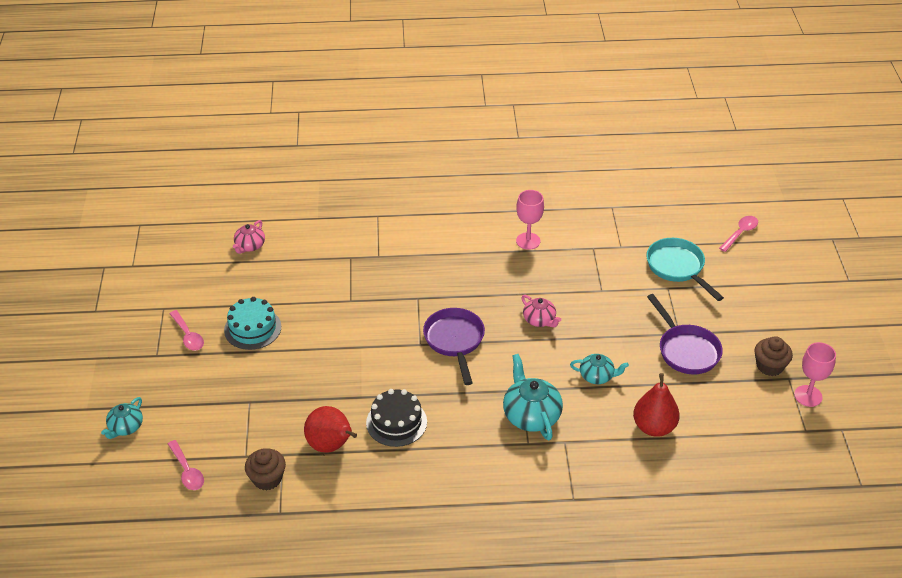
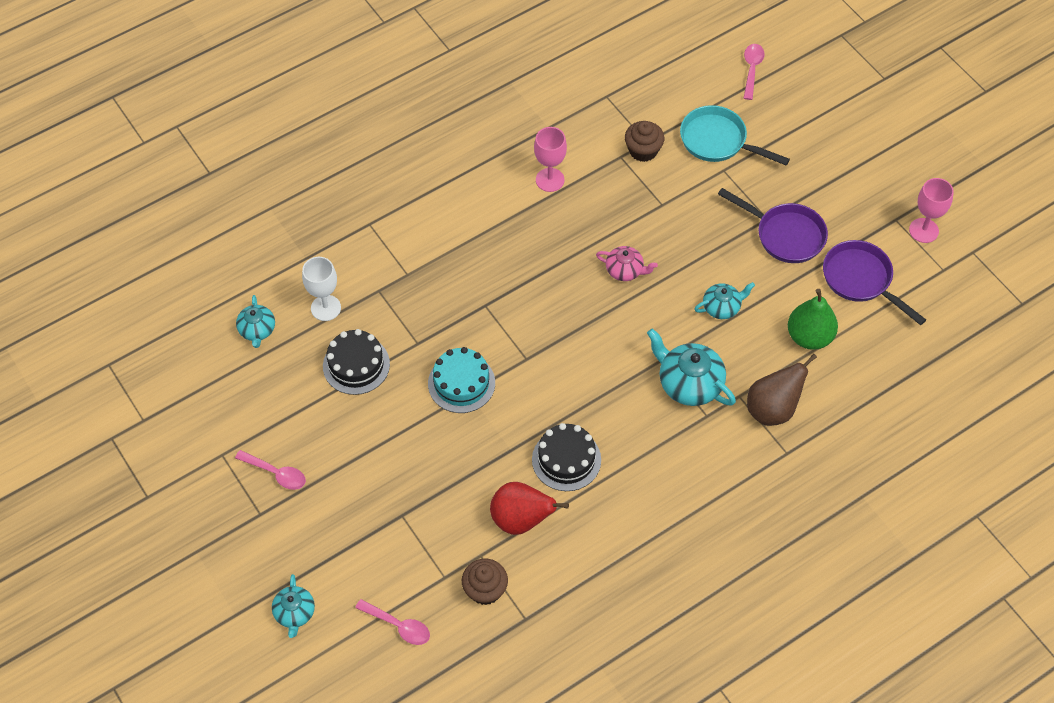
camera: 30 degrees left, 15 degrees up
(249, 246) = (257, 330): pink teapot -> turquoise teapot
(252, 328) = (339, 429): turquoise cake -> turquoise cake (461, 383)
(297, 295) = (356, 365): none -> black cake
(306, 252) = (326, 308): none -> white goblet
(454, 341) = (558, 338): purple pan -> purple pan (861, 280)
(585, 463) = (773, 409): none -> brown pear
(654, 427) = (809, 337): red pear -> green pear
(769, 366) = (871, 214): brown cupcake -> brown cupcake (643, 150)

